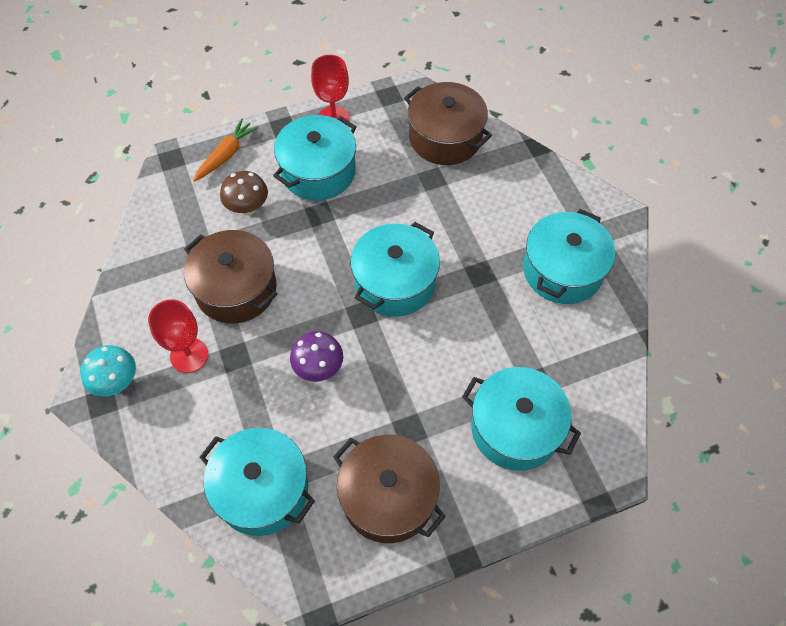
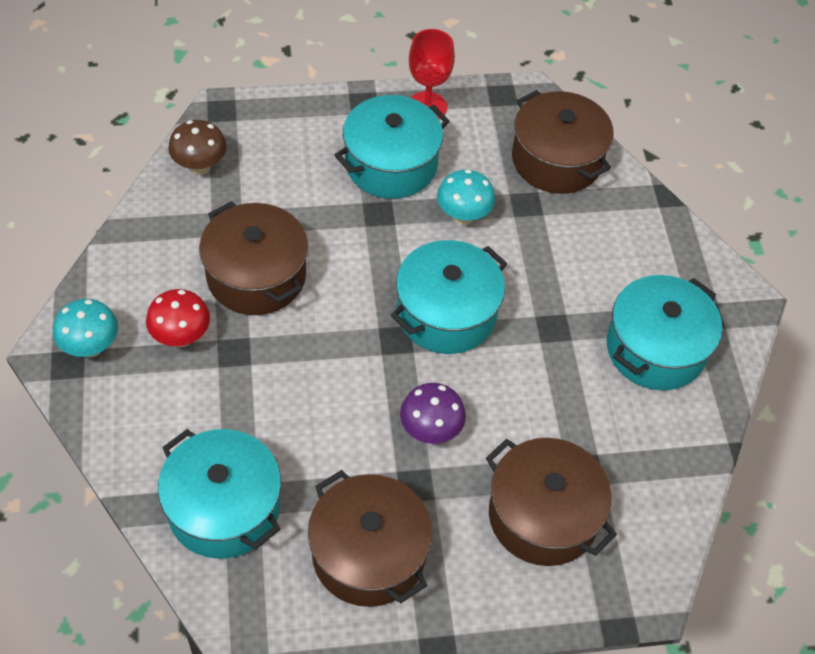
camera: 10 degrees right, 5 degrees down
(189, 355) = (181, 337): red goblet -> red mushroom
(226, 155) = (287, 120): orange carrot -> none
(248, 208) = (295, 187): brown mushroom -> brown mushroom (200, 167)
(318, 368) = (328, 389): purple mushroom -> purple mushroom (430, 431)
(386, 200) = (463, 216): none -> turquoise mushroom
(515, 428) = (543, 516): turquoise pot -> brown pot

